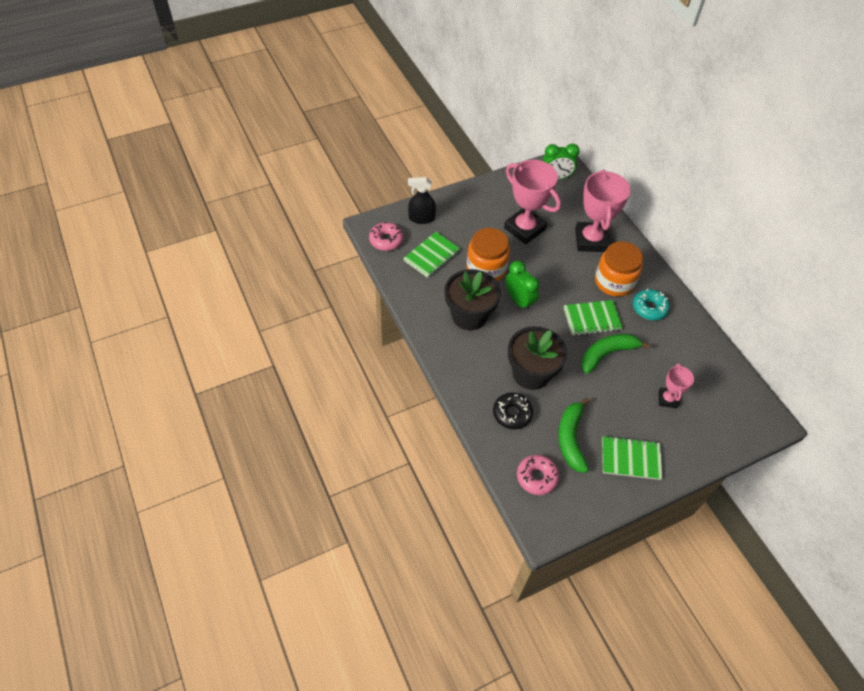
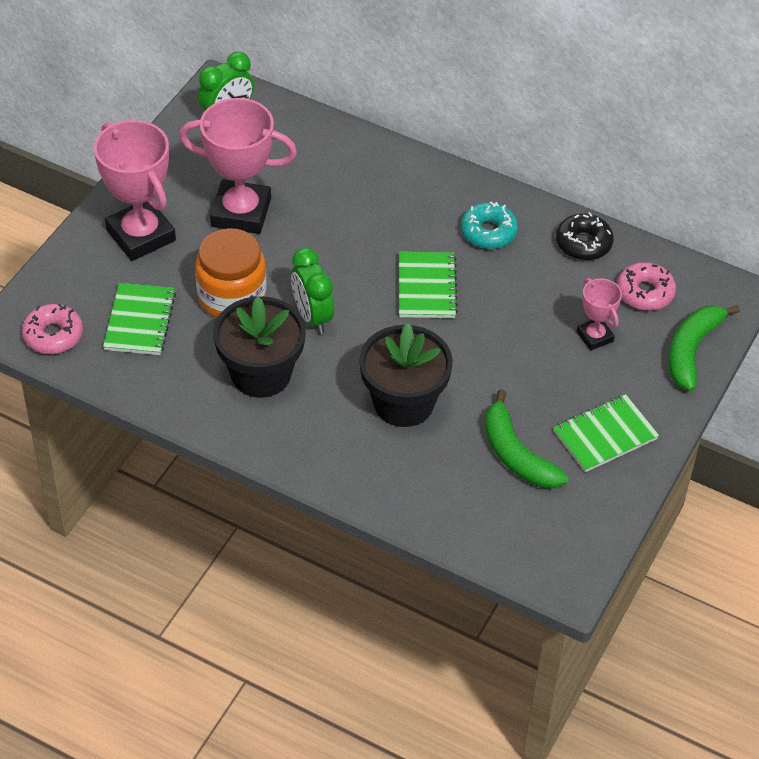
camera: 35 degrees left, 5 degrees down
(421, 218) = (79, 275): black spray bottle -> none
(512, 414) = (419, 468): black donut -> black donut (583, 243)
(519, 301) = (312, 317): green clock -> green clock turned 135 degrees counterclockwise
(537, 477) = (511, 526): pink donut -> pink donut (645, 293)
(591, 240) = (344, 180): pink trophy -> pink trophy (141, 235)
(592, 319) = (426, 287): green notebook -> green notebook turned 45 degrees counterclockwise
(607, 354) = (480, 321): green banana -> green banana (692, 350)
(614, 282) = (418, 221): orange jar -> none

